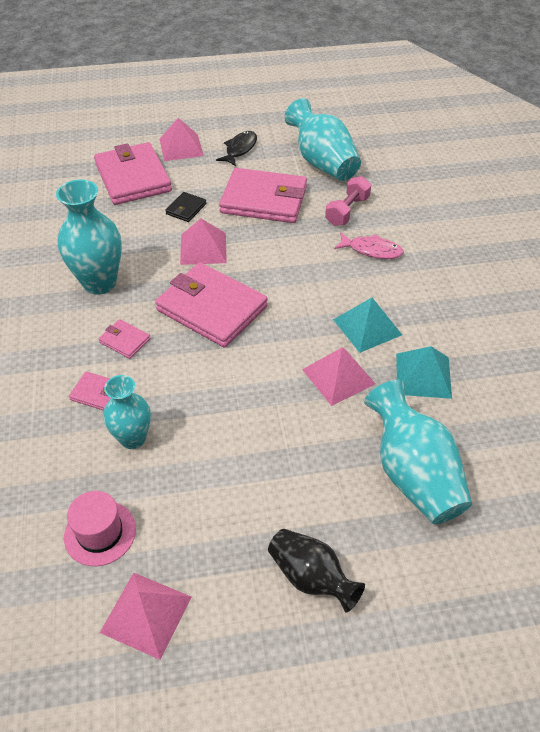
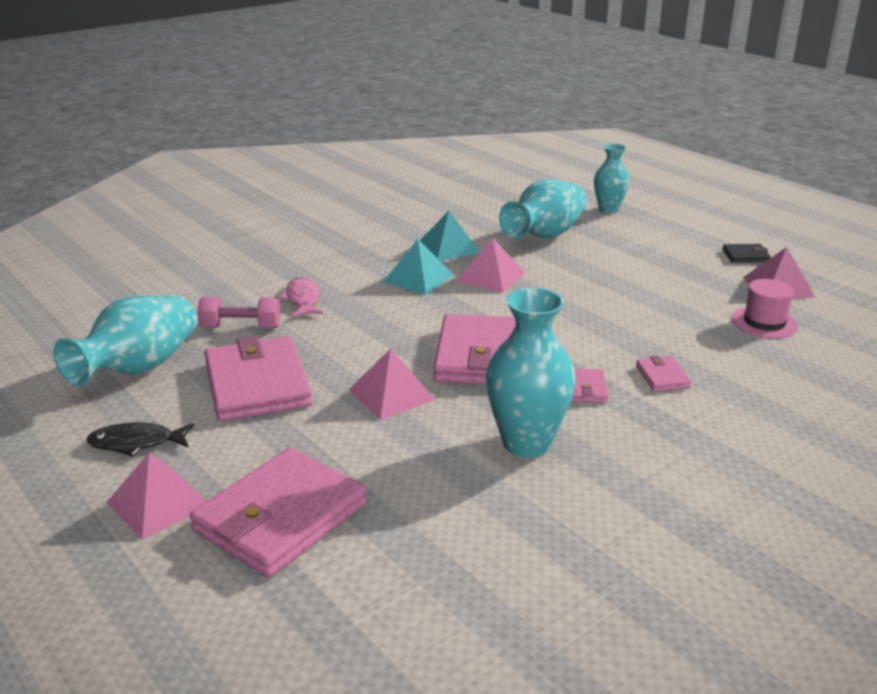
camera: 120 degrees left, 20 degrees down
(133, 438) = (676, 340): turquoise vase -> turquoise vase (608, 210)
(186, 209) = (323, 436): black wallet -> black wallet (745, 256)
(311, 577) = (667, 247): black vase -> none

